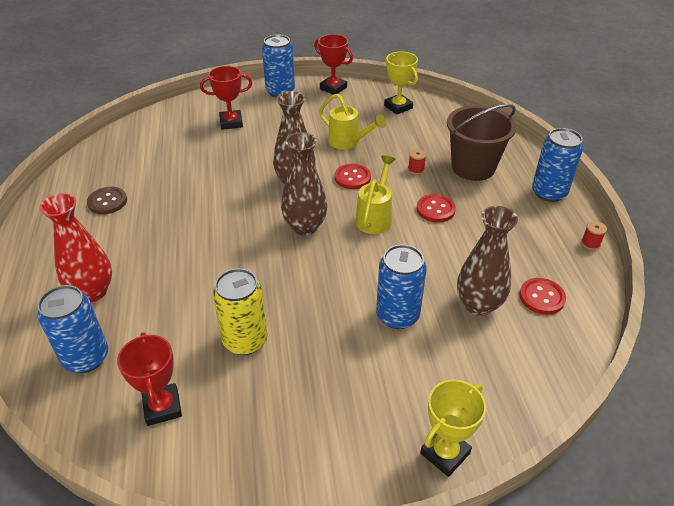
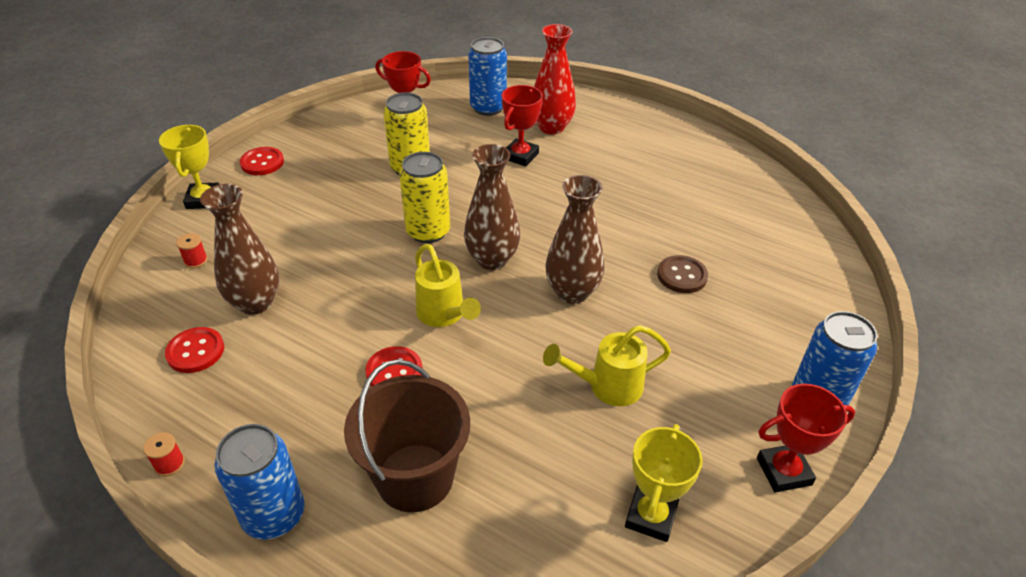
camera: 130 degrees right, 0 degrees up
(107, 202) = (669, 167): brown button -> brown button (682, 276)
(231, 122) = (758, 305): red trophy -> red trophy (520, 156)
(312, 273) = (428, 231): none -> yellow can
(352, 177) = (529, 341): red button -> red button (262, 163)
(397, 315) = (320, 249): blue can -> none
(398, 107) = (651, 516): yellow trophy -> yellow trophy turned 75 degrees counterclockwise
(416, 169) = (479, 411): red spool -> red spool (196, 261)

